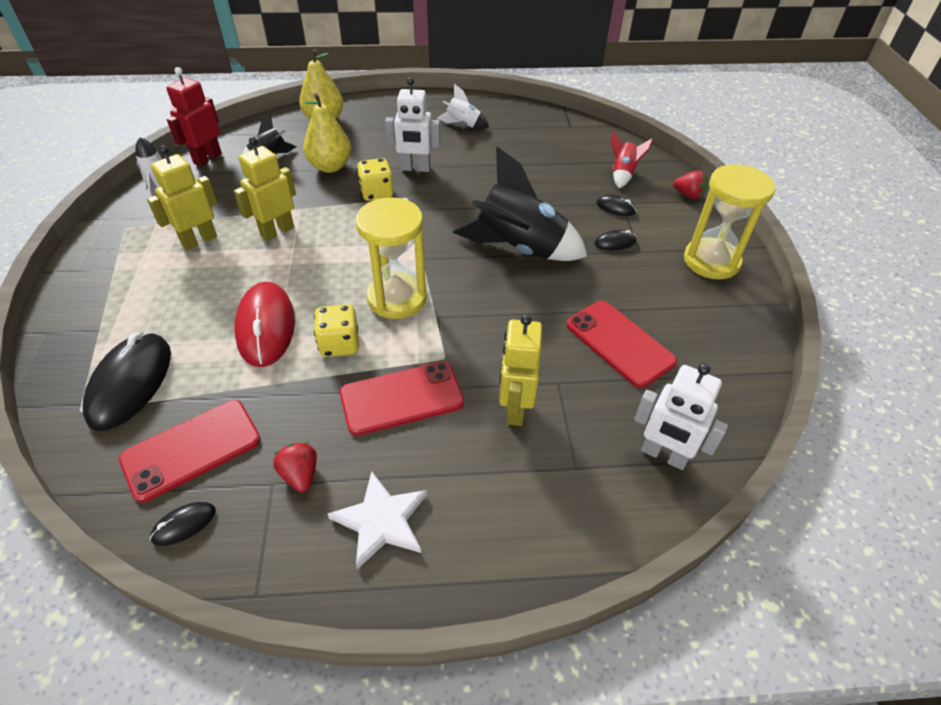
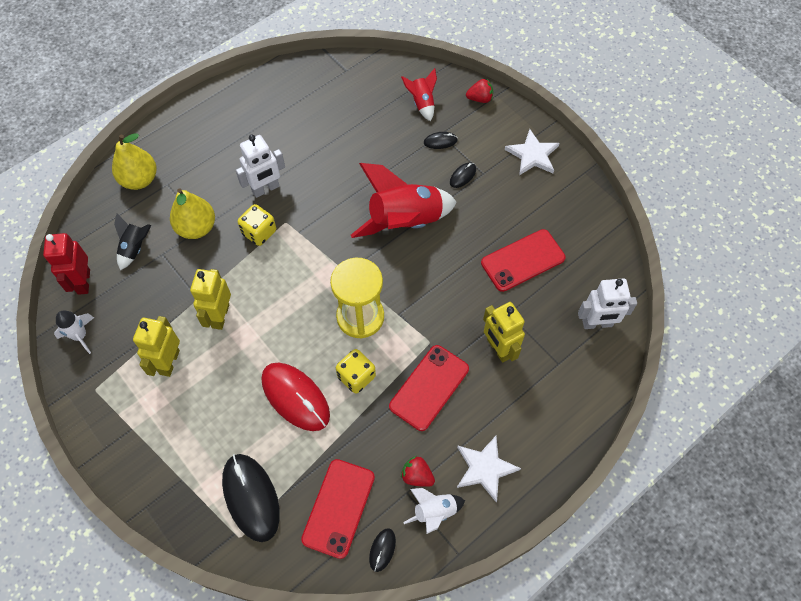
camera: 35 degrees left, 15 degrees up
(463, 125) = (261, 118): white rocket -> white rocket (434, 512)
(519, 249) = (405, 221): black rocket -> red rocket
(619, 343) = (522, 260): red phone -> red phone turned 45 degrees counterclockwise
(711, 261) = (532, 155): yellow hourglass -> white star

